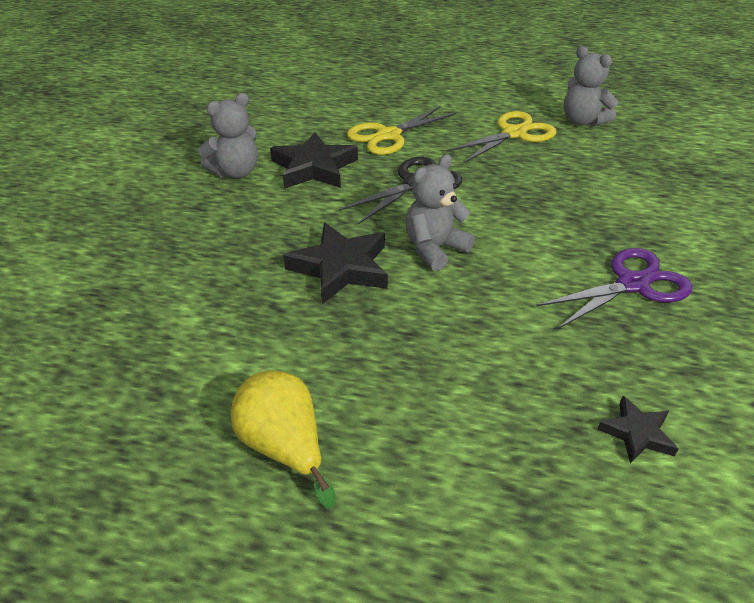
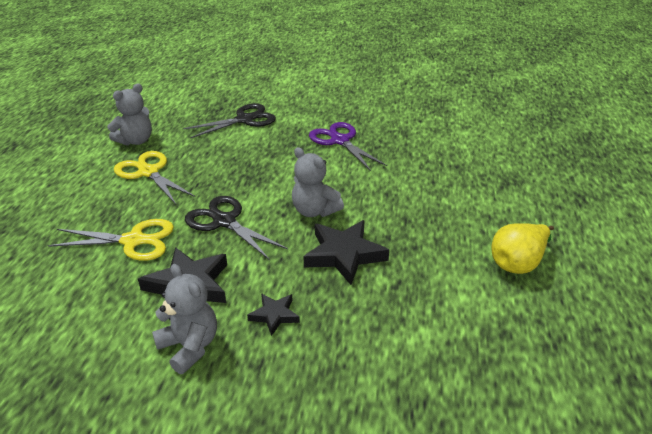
camera: 95 degrees left, 5 degrees down
(388, 135) = (133, 241): yellow scissors -> yellow scissors turned 45 degrees counterclockwise
(637, 433) = (452, 150): black star -> black star (274, 315)
(669, 194) = (244, 119): none -> black scissors

